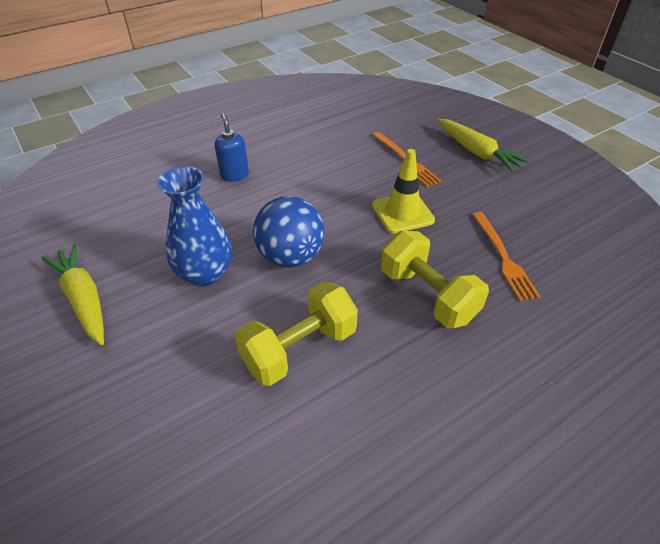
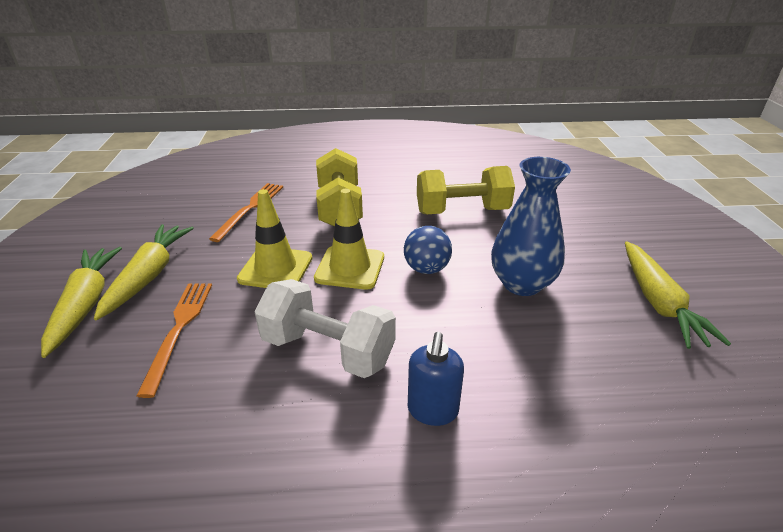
camera: 150 degrees left, 10 degrees down
(290, 257) = (426, 269): blue ball -> blue ball, size x0.63
(312, 180) = (328, 350): none -> white dumbbell
(351, 234) = (350, 268): none -> yellow traffic cone
(474, 177) = (149, 276): none -> yellow carrot

